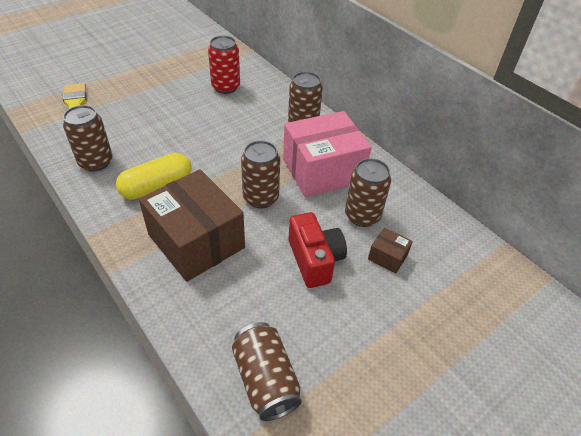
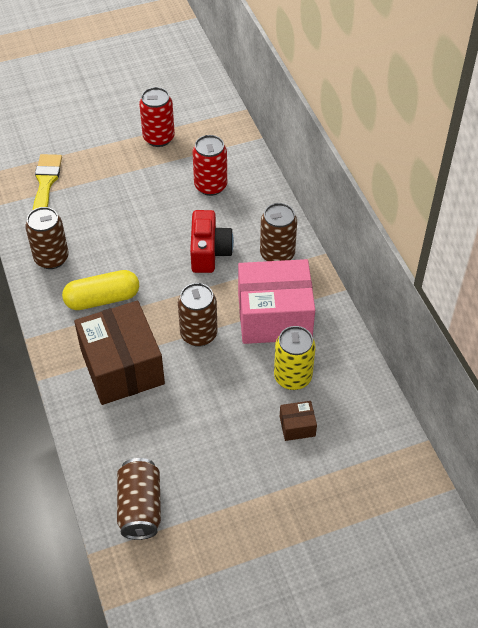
camera: 20 degrees right, 5 degrees up
(169, 62) = (158, 138): none -> red can
(315, 260) = (225, 412): red camera -> red camera (209, 252)
(362, 216) = (292, 377): brown can -> yellow can
(387, 257) = (297, 426): brown box -> brown box turned 60 degrees counterclockwise

